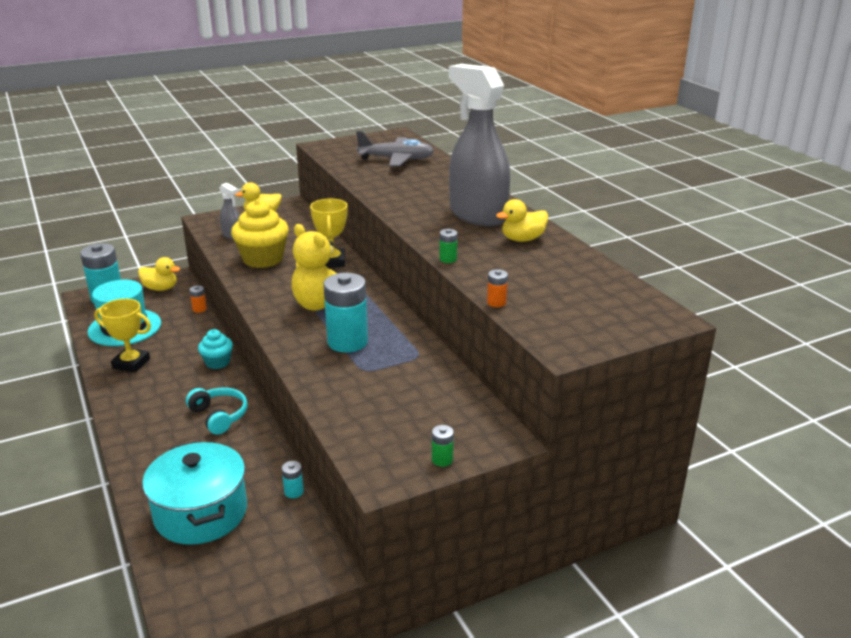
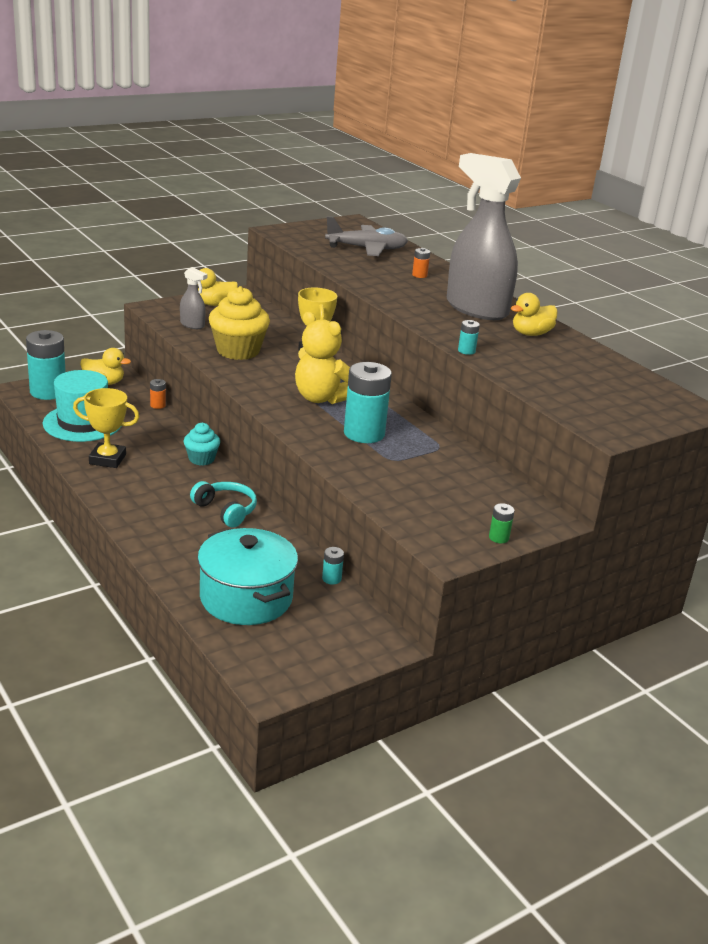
camera: 10 degrees left, 0 degrees up
(448, 259) = (466, 351): green battery -> turquoise battery
(496, 302) = (531, 392): orange battery -> orange battery (419, 275)

